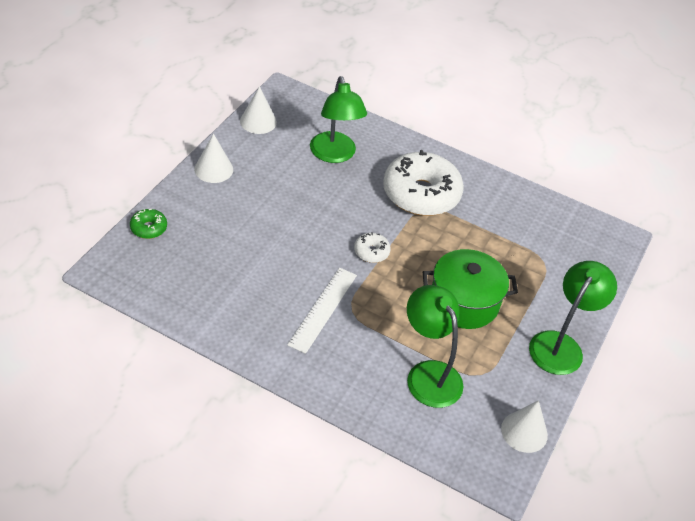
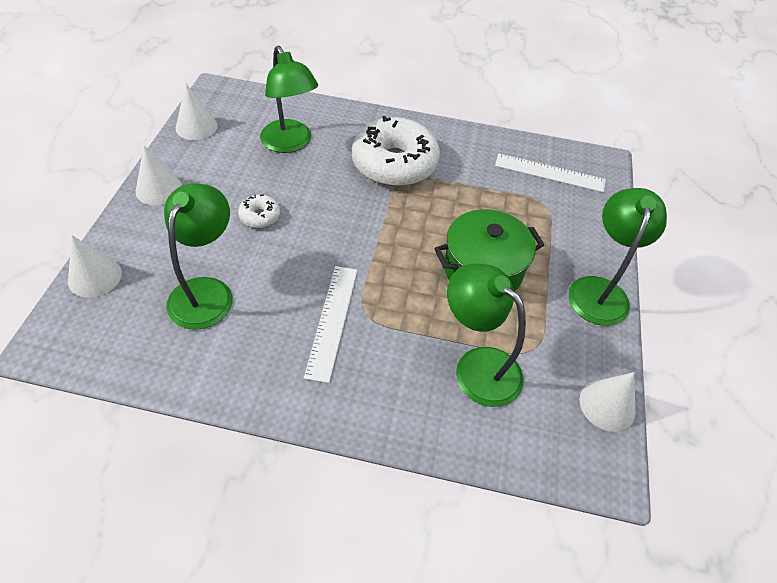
camera: 15 degrees left, 5 degrees up
(148, 228) = (95, 277): green donut -> white cone
(231, 261) = (206, 292): none -> green lamp
(371, 252) = (364, 239): white donut -> white donut (260, 216)
(562, 235) = (549, 173): none -> white ruler

